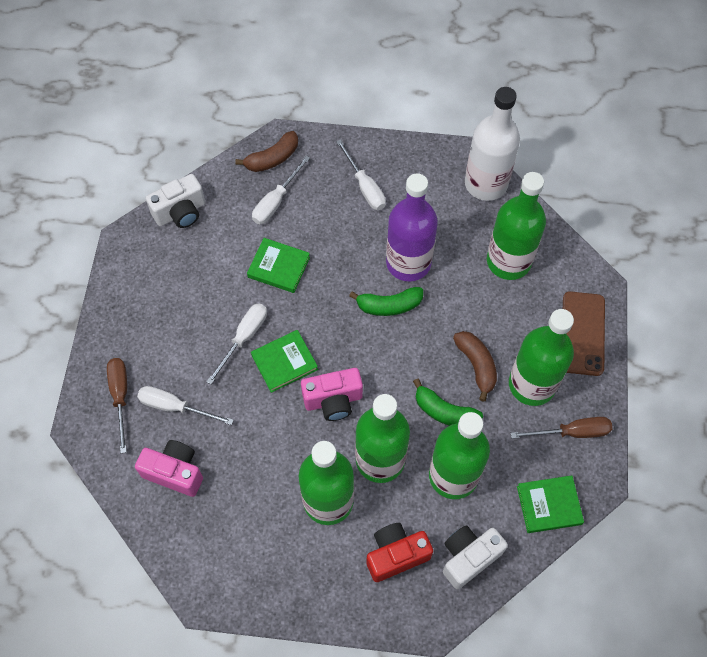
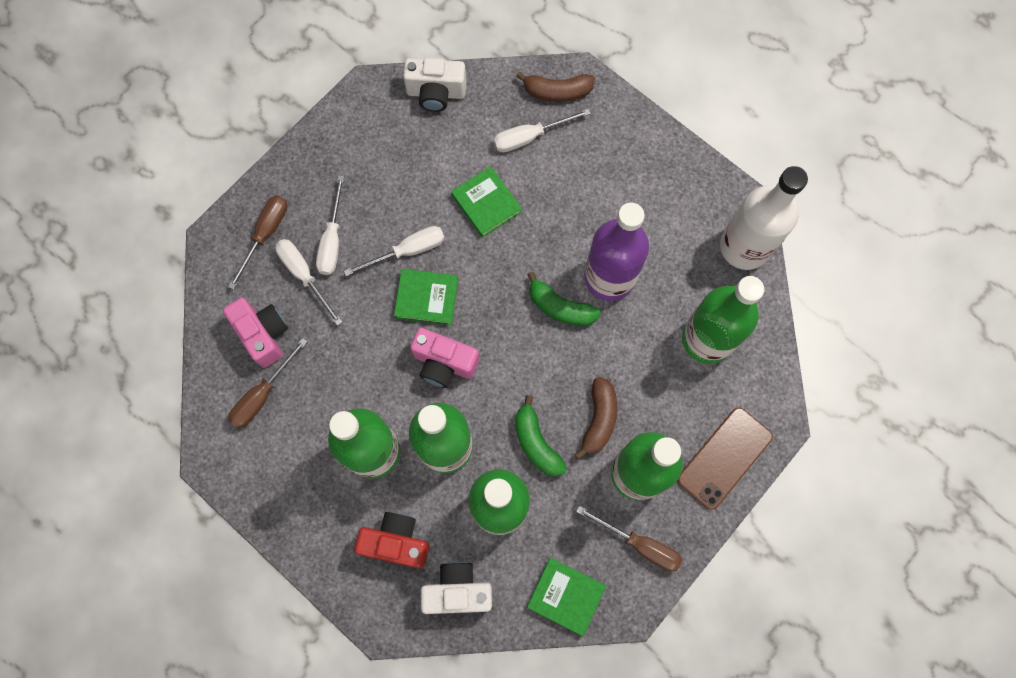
camera: 35 degrees right, 10 degrees up
(208, 518) = (263, 394): none -> brown screwdriver
(364, 186) = (623, 175): white screwdriver -> white screwdriver (332, 240)

